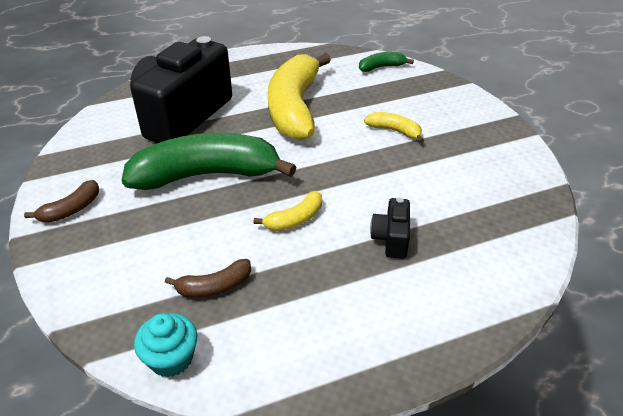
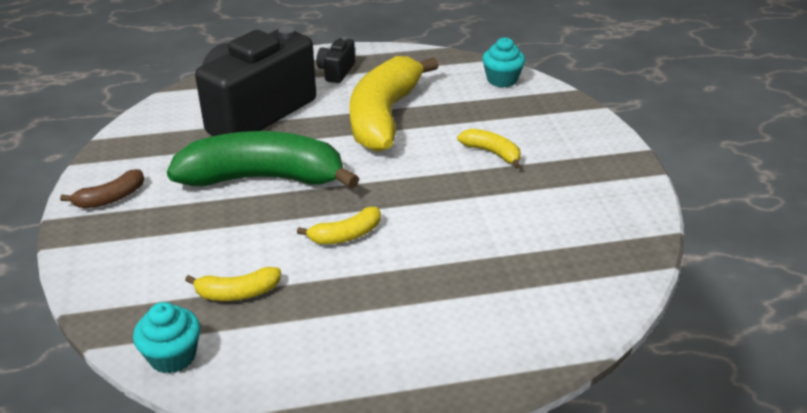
camera: 10 degrees right, 5 degrees down
(214, 287) = (238, 293): brown banana -> yellow banana
(381, 67) = (502, 80): green banana -> turquoise cupcake
(391, 239) = (446, 268): black camera -> black camera (336, 72)

